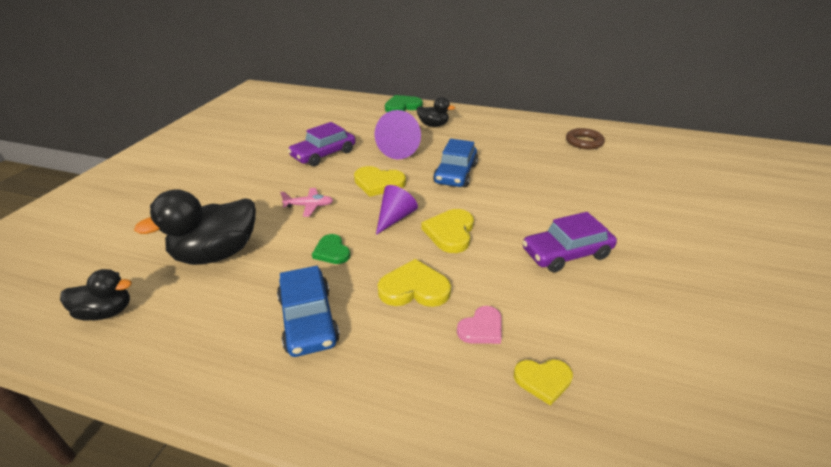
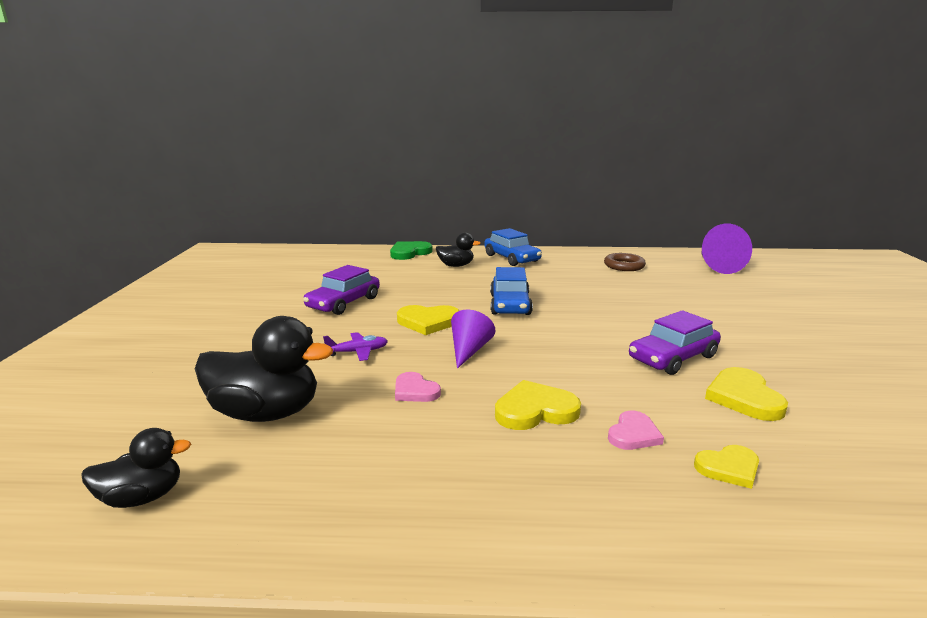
camera: 15 degrees left, 15 degrees down
(217, 254) = (266, 413): black duck -> black duck turned 120 degrees counterclockwise
(308, 320) = (430, 459): blue car -> blue car (511, 258)
(309, 206) = (357, 352): pink plane -> purple plane
(332, 251) = (415, 391): green heart -> pink heart
(401, 149) = (434, 289): purple cone -> purple cone (717, 266)
(450, 232) = (540, 356): yellow heart -> yellow heart (744, 397)

